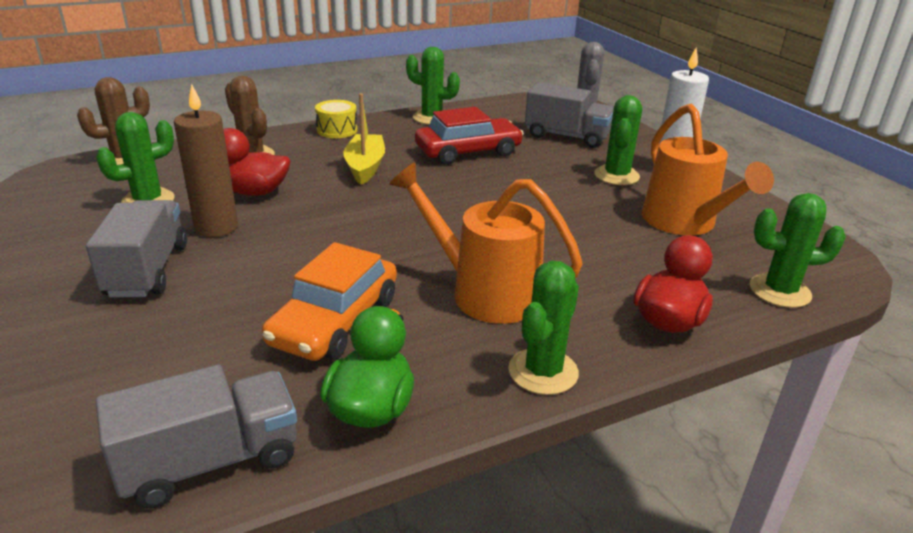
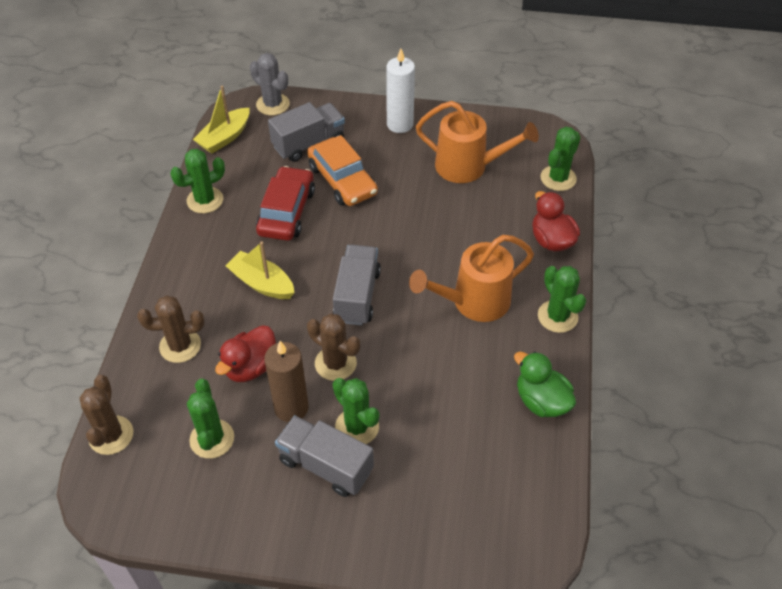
camera: 55 degrees left, 20 degrees up
(210, 461) = (540, 483): grey truck -> grey truck (357, 296)
(298, 233) = (335, 363): none -> brown cactus
(335, 321) = (454, 385): orange car -> orange car (342, 180)
(337, 130) = (176, 271): yellow drum -> none
(514, 104) = (224, 137): none -> yellow boat
(616, 176) = (388, 157): green cactus -> green cactus (357, 427)

